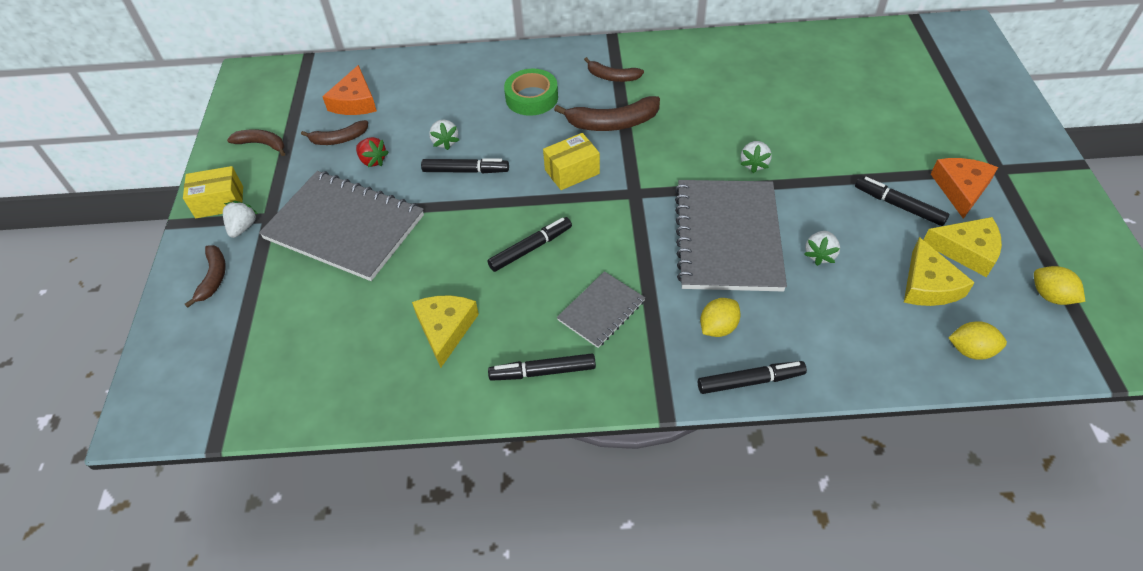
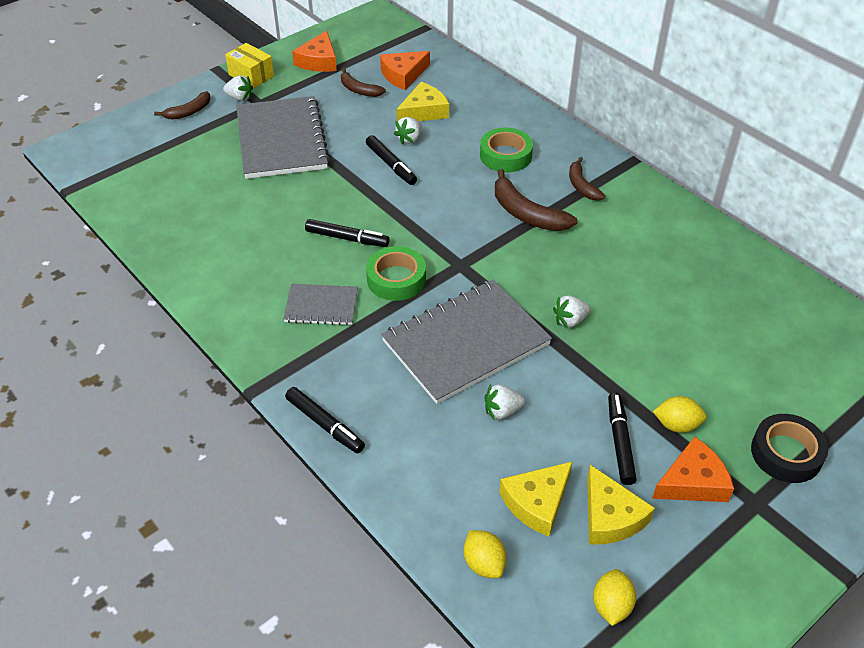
camera: 50 degrees right, 5 degrees down
(243, 227) = (240, 98): white strawberry -> white strawberry turned 45 degrees clockwise
(262, 144) = (319, 61): brown banana -> orange cheese
(373, 160) = (355, 116): red strawberry -> none
(445, 329) = (236, 236): yellow cheese -> yellow cheese (424, 111)
(542, 372) = (239, 304): black marker -> none
(572, 172) = (447, 219): yellow box -> none
(614, 242) = (396, 279): none -> green tape
(718, 327) = (363, 381): yellow lemon -> yellow lemon (676, 425)
(964, 130) = (786, 453): none -> black tape

